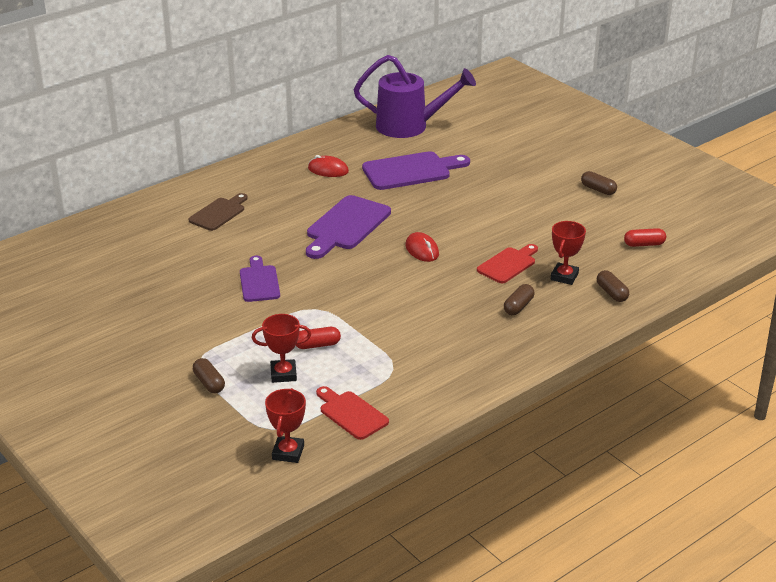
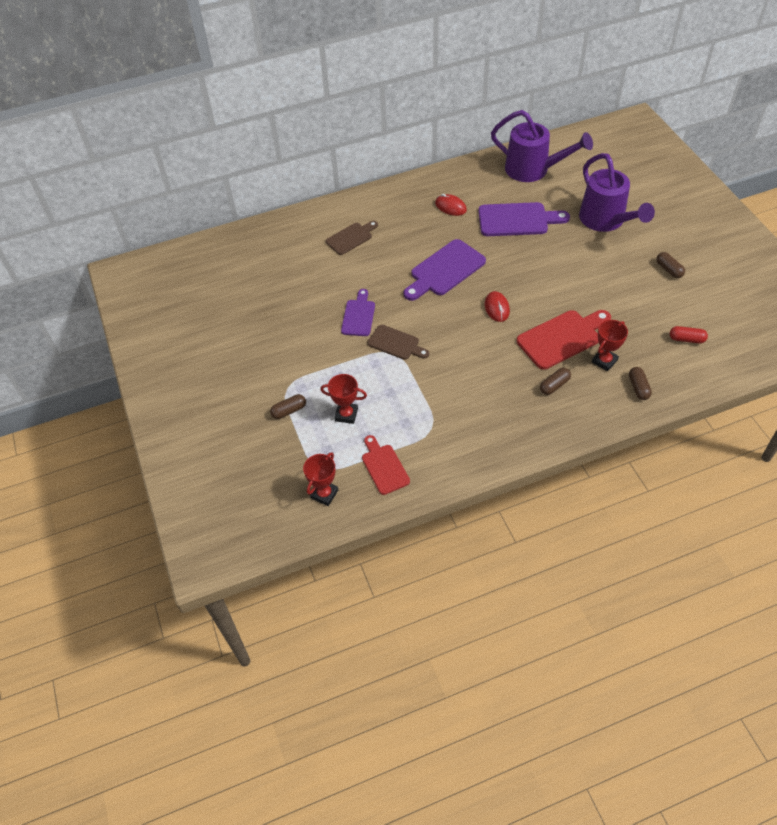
camera: 20 degrees right, 20 degrees up
(209, 383) = (289, 411): brown capsule -> brown capsule turned 75 degrees clockwise
(316, 299) = (396, 343): none -> brown cutting board
(317, 345) = (381, 391): red capsule -> none
(508, 264) = (562, 338): red cutting board -> red cutting board, size x1.60
(511, 159) = (606, 221): none -> purple watering can

